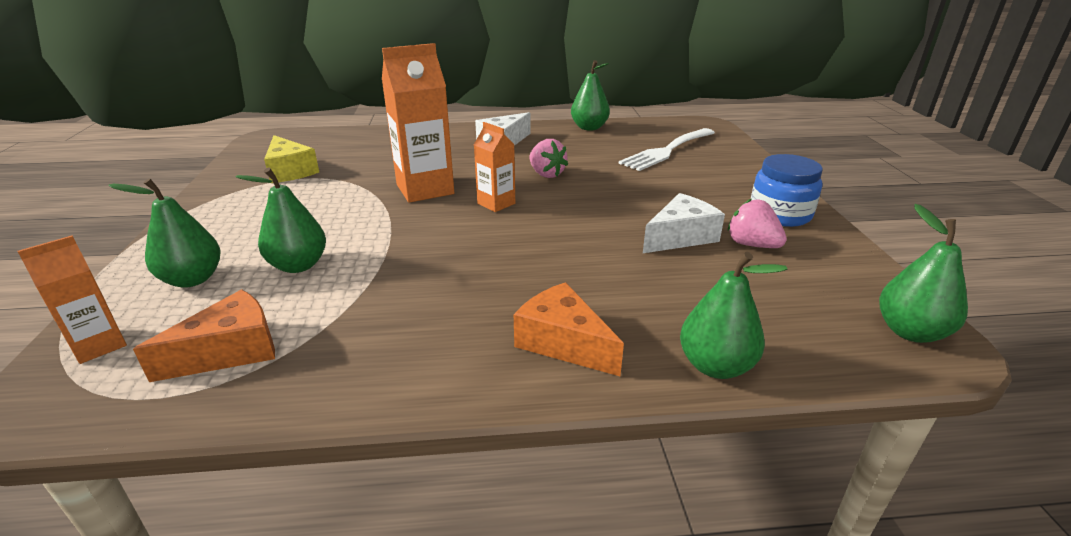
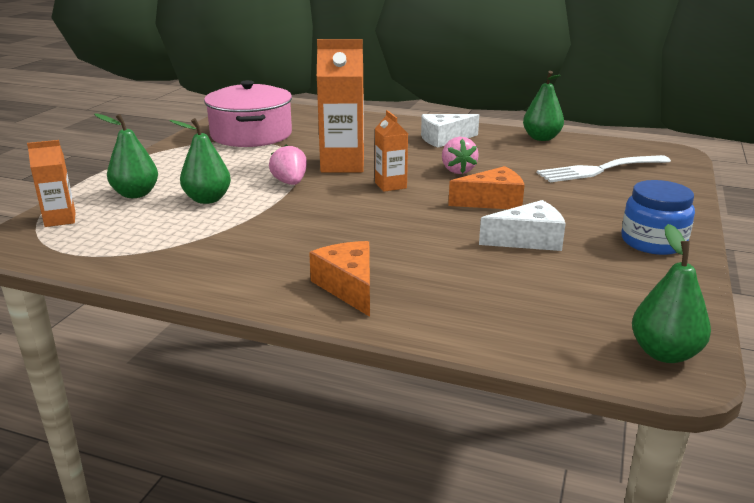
camera: 25 degrees right, 5 degrees down
(230, 351) = (129, 240): orange cheese -> orange cheese (492, 201)
(290, 171) = (251, 135): yellow cheese -> pink pot
(715, 366) = (452, 330): green pear -> none
(752, 245) = (591, 259): pink strawberry -> pink strawberry (290, 183)

